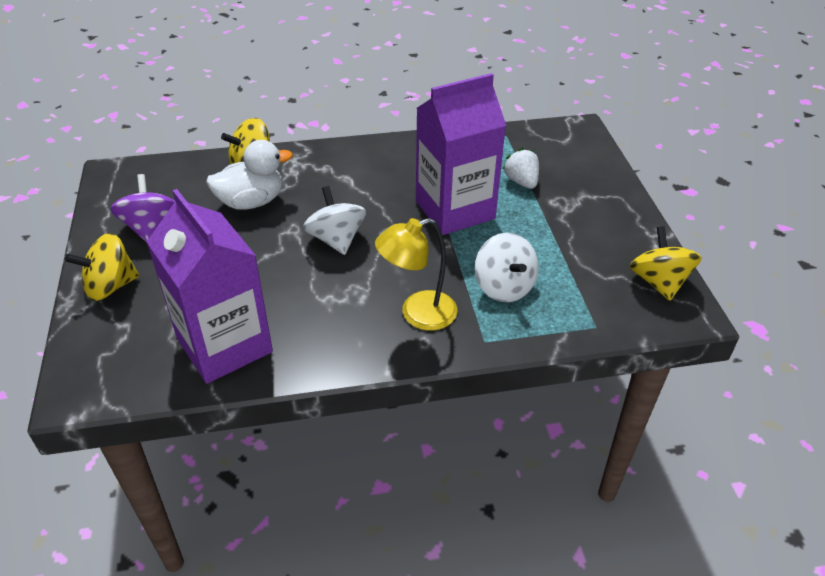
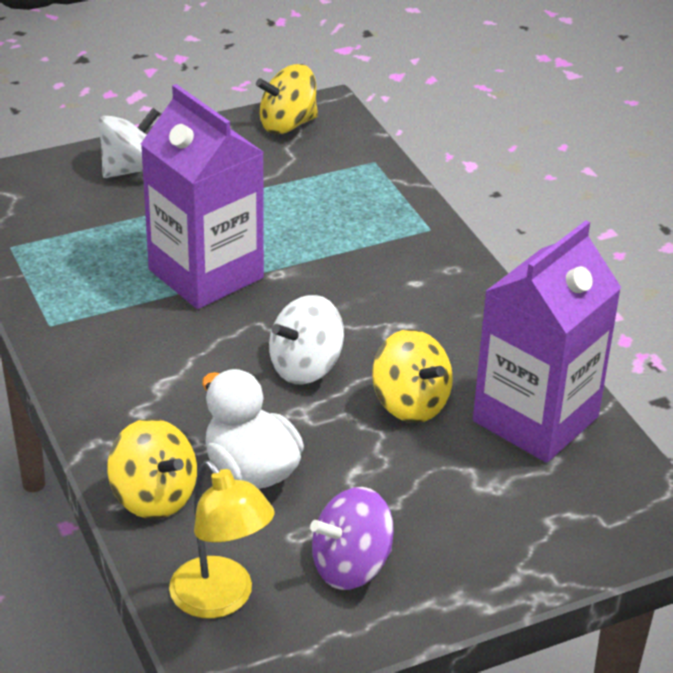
camera: 105 degrees left, 5 degrees down
(110, 286) = (490, 562): yellow spinning top -> yellow spinning top (410, 403)
(418, 314) = (412, 279): yellow lamp -> yellow lamp (221, 600)
(504, 287) = (339, 223): white spinning top -> white spinning top (132, 169)
(521, 182) = (125, 225): white strawberry -> none

